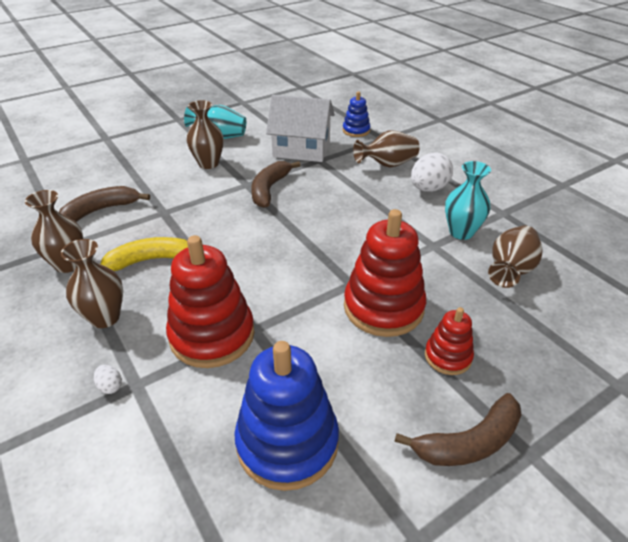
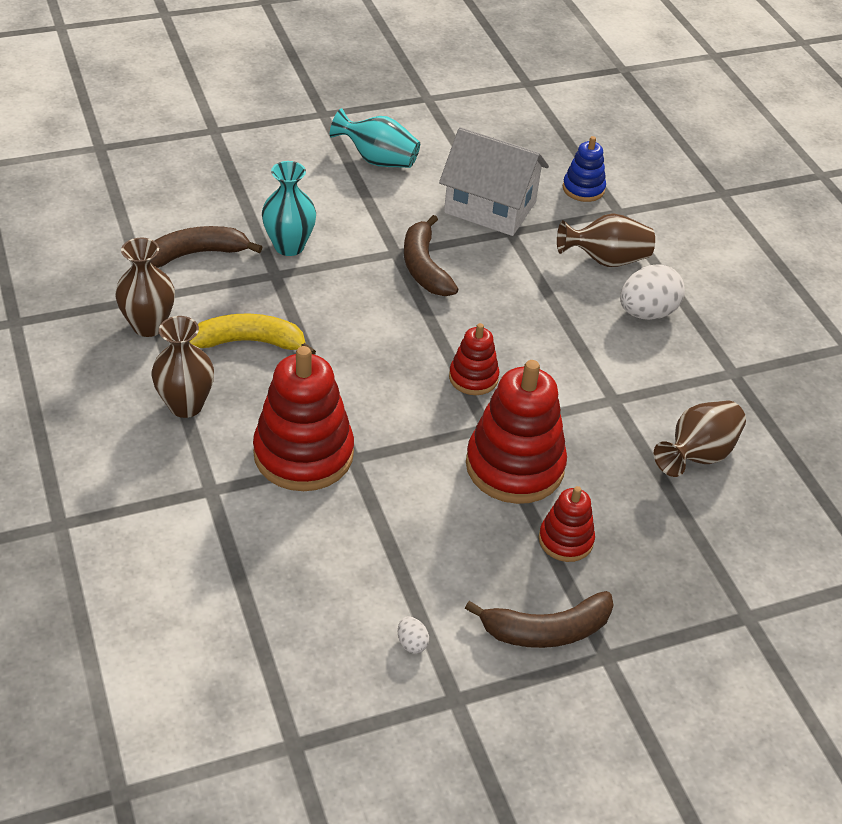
camera: 10 degrees right, 5 degrees up
(110, 386) = (183, 485): white egg -> white egg (412, 643)
(208, 164) = (351, 206): brown vase -> none
(269, 189) = (424, 267): brown banana -> brown banana turned 45 degrees counterclockwise
(287, 442) = (356, 585): blue stacking toy -> none
(328, 251) = (473, 378): none -> red stacking toy
(461, 232) = (660, 389): turquoise vase -> turquoise vase (289, 246)

